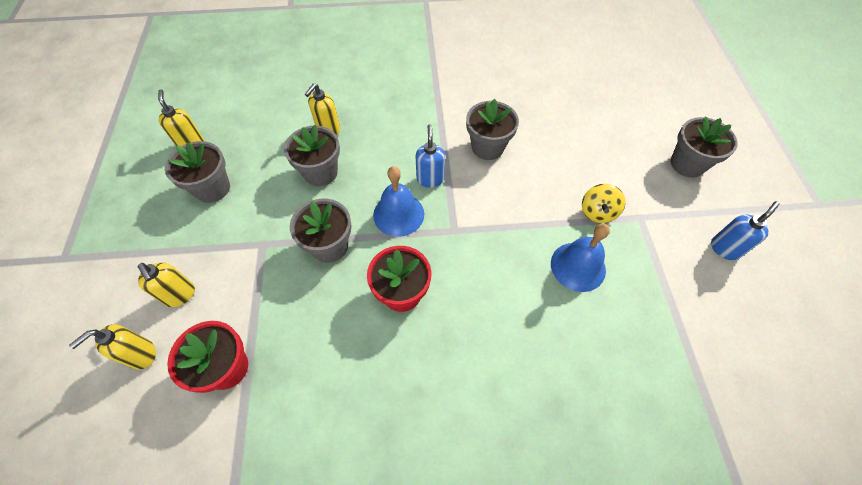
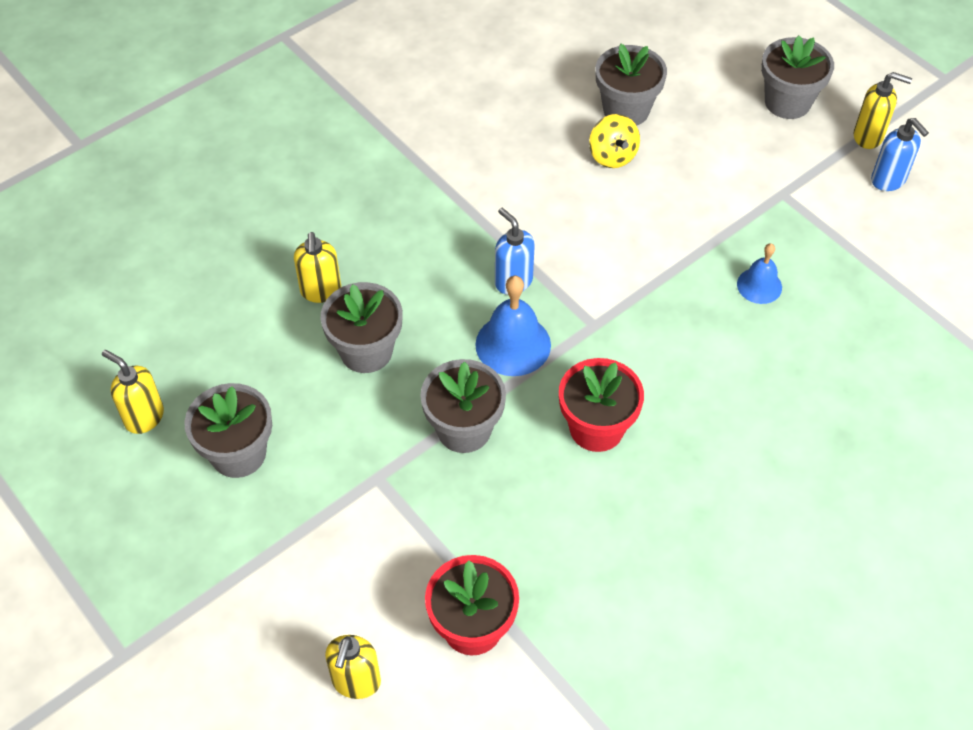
camera: 35 degrees left, 5 degrees down
(180, 295) = (333, 594): yellow soap dispenser -> yellow soap dispenser (868, 136)
(487, 147) = (548, 203): grey flower pot -> grey flower pot (626, 110)
(578, 266) = (759, 285): blue bell -> blue bell, size x0.61
(597, 212) = (734, 213): yellow spinning top -> yellow spinning top (612, 156)
(724, 248) = (888, 180): blue soap dispenser -> blue soap dispenser turned 135 degrees clockwise

